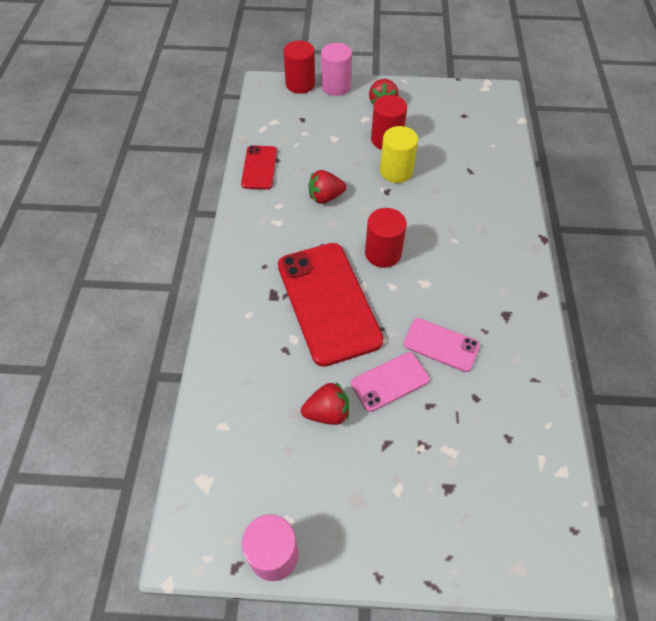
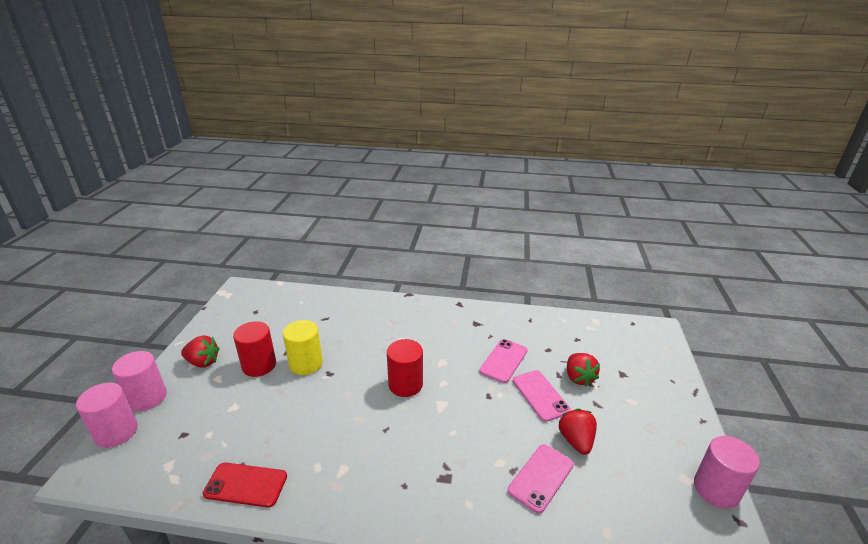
camera: 85 degrees left, 25 degrees down
(278, 374) = (541, 477): none -> pink phone
(300, 84) = (116, 432): red cylinder -> pink cylinder
(325, 197) = (320, 422): red strawberry -> red strawberry (578, 378)
(328, 302) = (458, 430): red phone -> none

